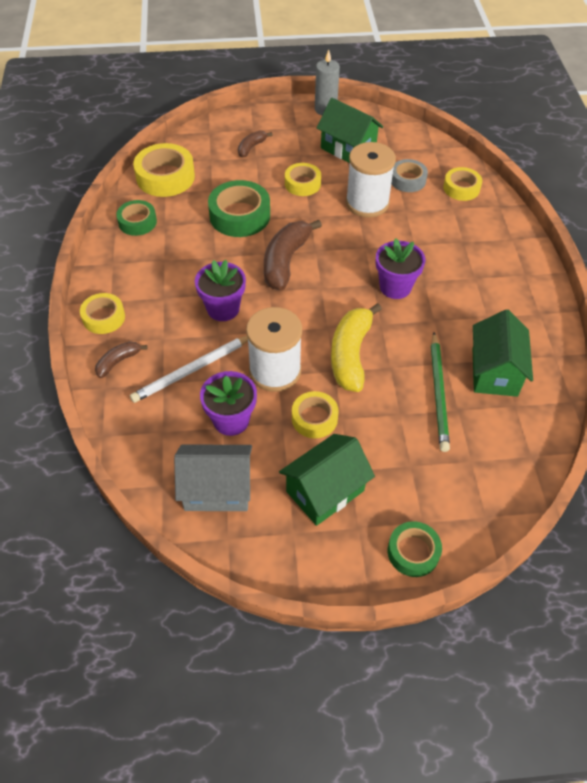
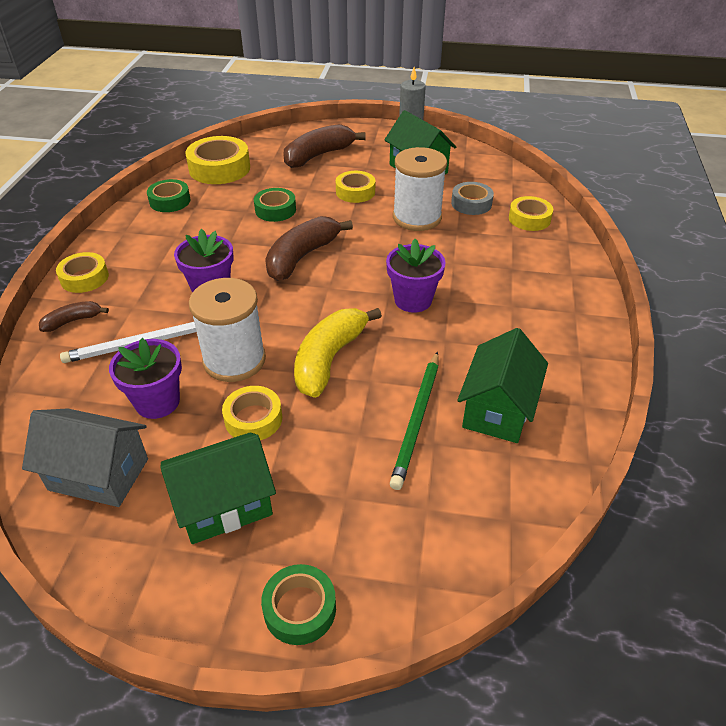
camera: 15 degrees right, 10 degrees down
(240, 215) = (275, 210): green tape -> green tape, size x0.62
(251, 147) = (318, 155): brown banana -> brown banana, size x1.92

